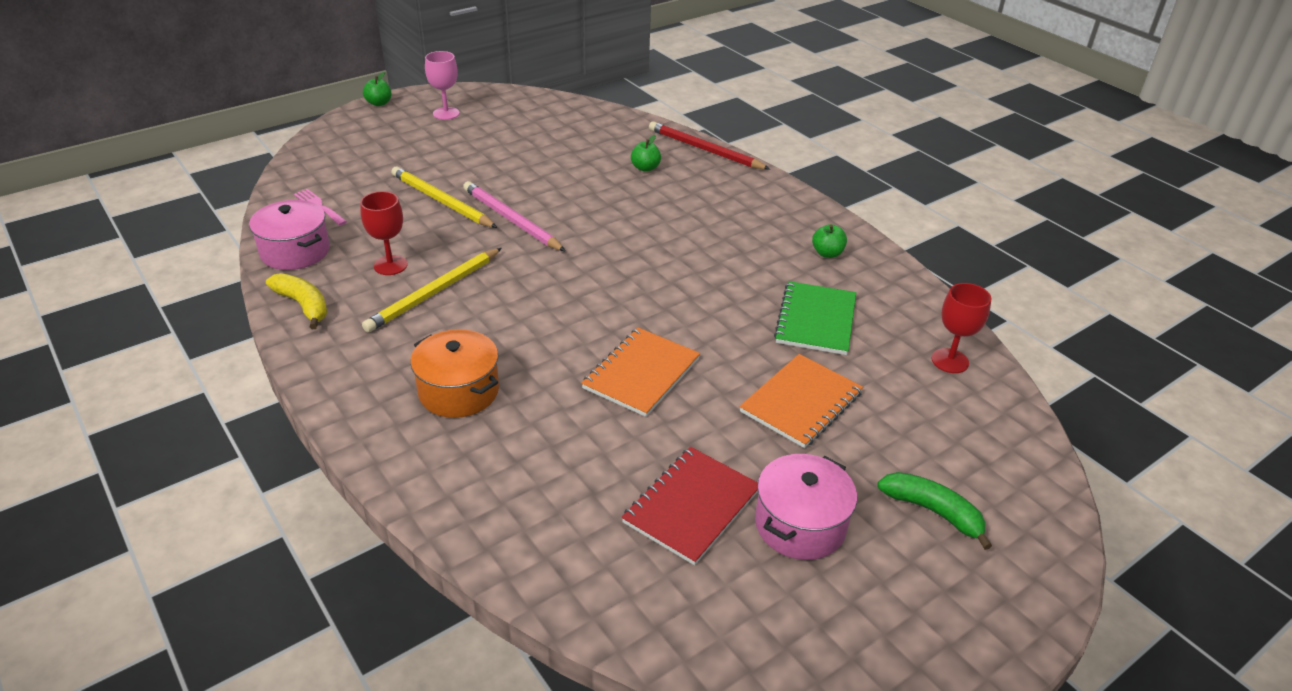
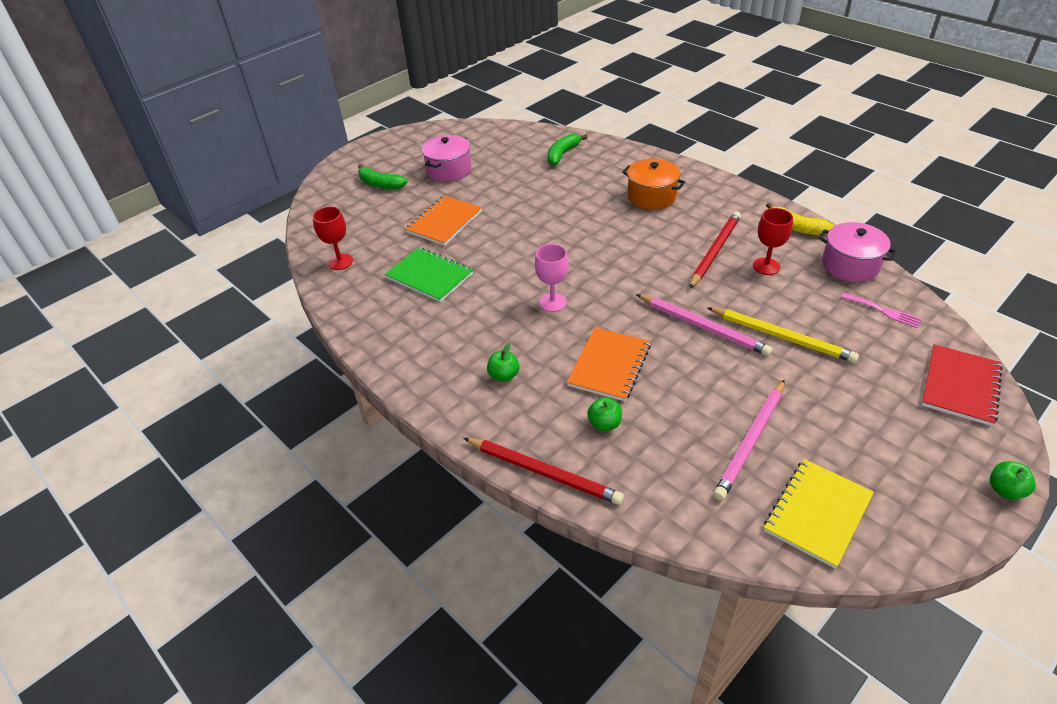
camera: 175 degrees right, 5 degrees up
(434, 293) = (715, 251): yellow pencil -> red pencil
(446, 113) = (900, 484): pink goblet -> pink goblet (552, 302)
(516, 110) = (817, 513): none -> yellow notebook
(532, 144) = (751, 441): none -> pink pencil
(565, 524) = (562, 154): none -> green banana
(641, 373) = (546, 222): orange notebook -> orange notebook (609, 365)
(691, 506) = (503, 169): red notebook -> red notebook (960, 386)
(815, 320) = (430, 276): green notebook -> green notebook turned 60 degrees counterclockwise
(827, 253) = (412, 339): green apple -> green apple (504, 375)

